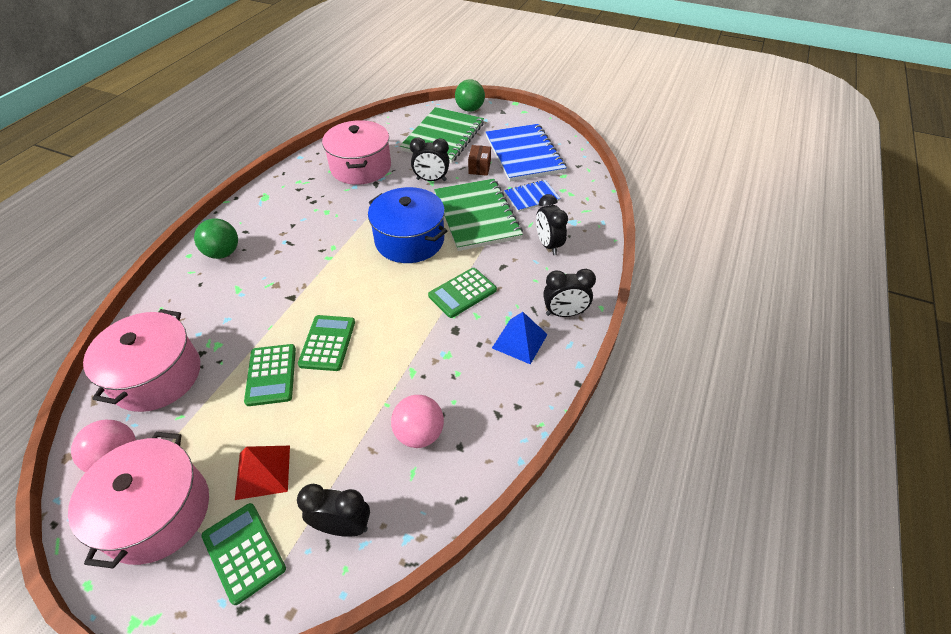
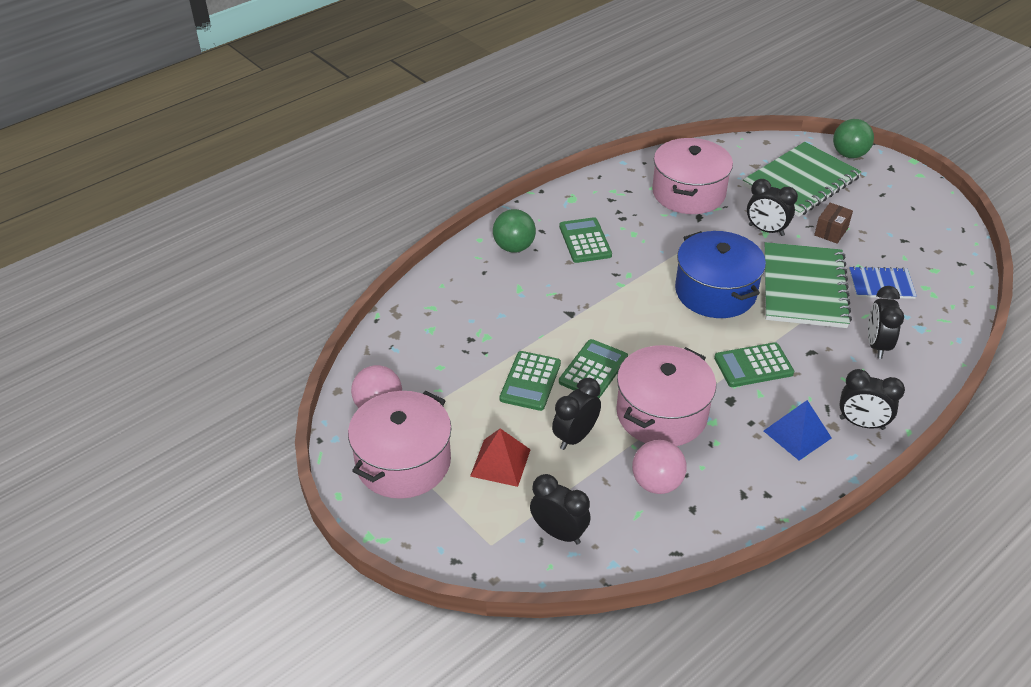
camera: 25 degrees right, 5 degrees down
(157, 376) = (426, 347): pink pot -> pink pot (661, 413)
(244, 552) = (467, 519): green calculator -> green calculator (585, 241)
(330, 416) = (575, 437): none -> black clock
(524, 154) = (895, 230): blue notebook -> none

